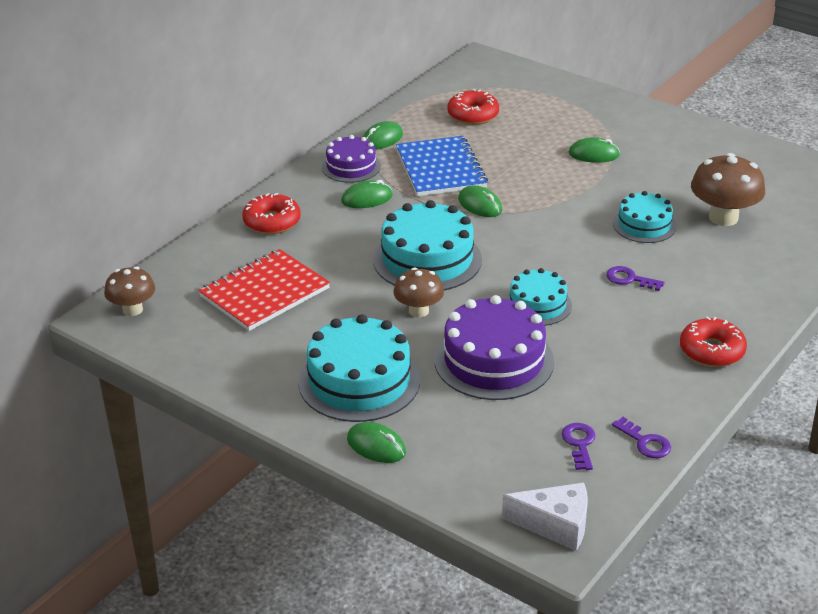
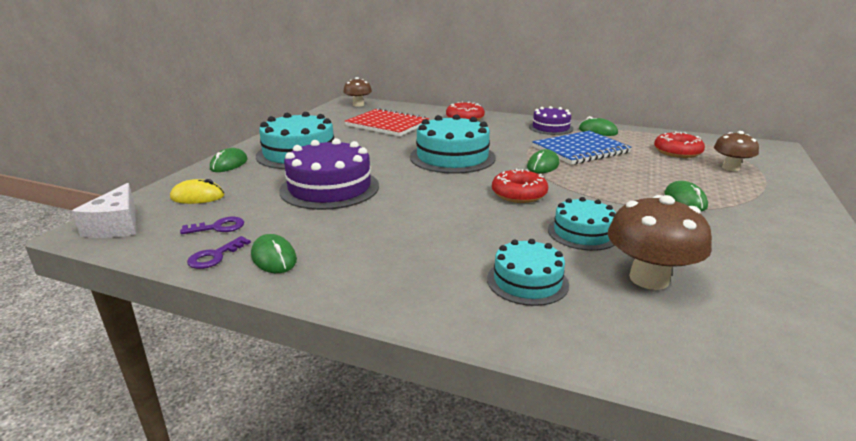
camera: 75 degrees right, 10 degrees down
(367, 198) = (515, 135): green mouse -> green mouse (274, 258)
(418, 311) = (385, 161): brown mushroom -> brown mushroom (730, 168)
(487, 467) = (197, 197): none -> yellow mouse
(537, 305) = (413, 196): turquoise cake -> turquoise cake (527, 281)
(629, 279) = (477, 232): purple key -> none
(711, 350) = (370, 284): red donut -> red donut (519, 194)

